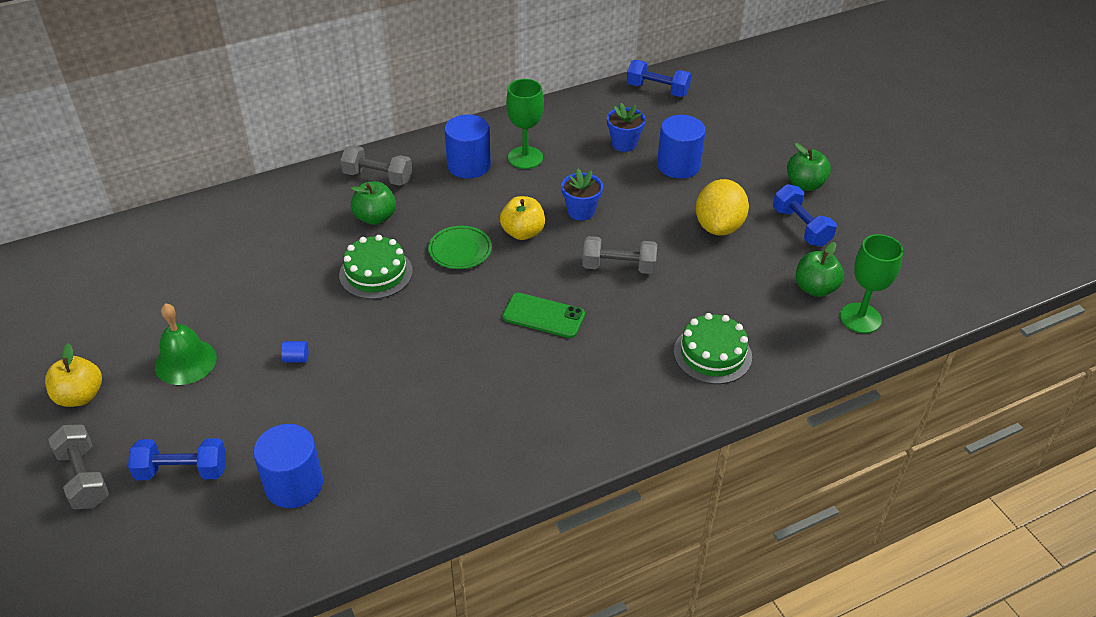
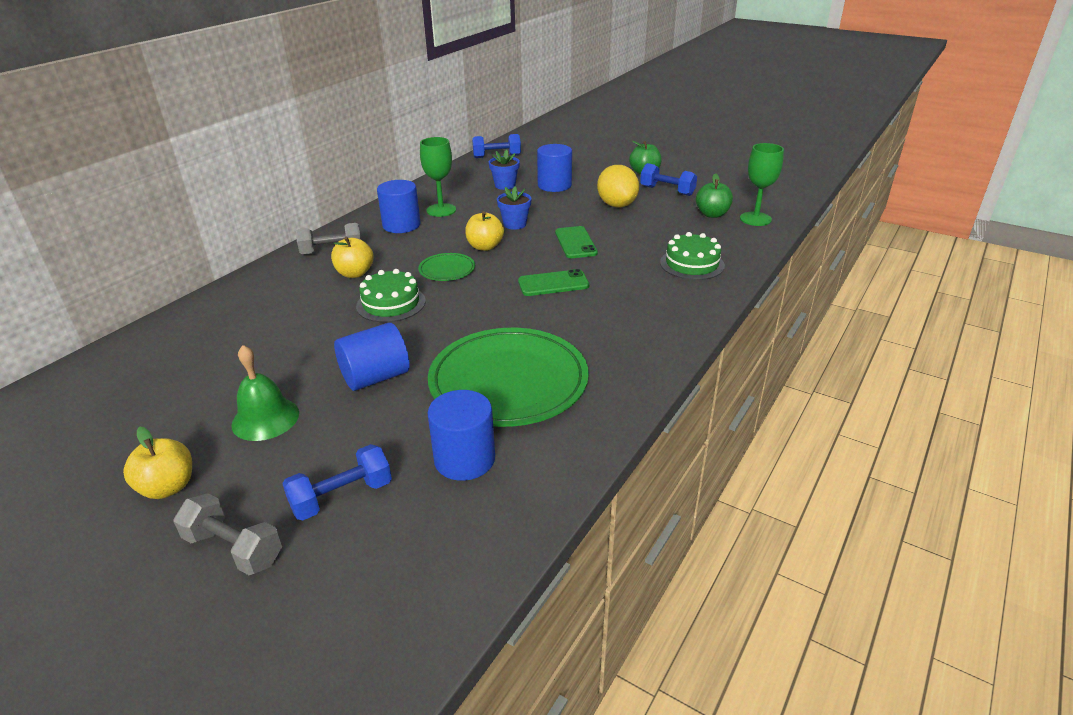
camera: 30 degrees left, 10 degrees down
(296, 358) = (375, 377): blue cylinder -> blue cylinder, size x2.48
(375, 217) = (355, 273): green apple -> yellow apple
(396, 420) = (508, 382): none -> green plate
(618, 267) = (575, 243): grey dumbbell -> green phone

